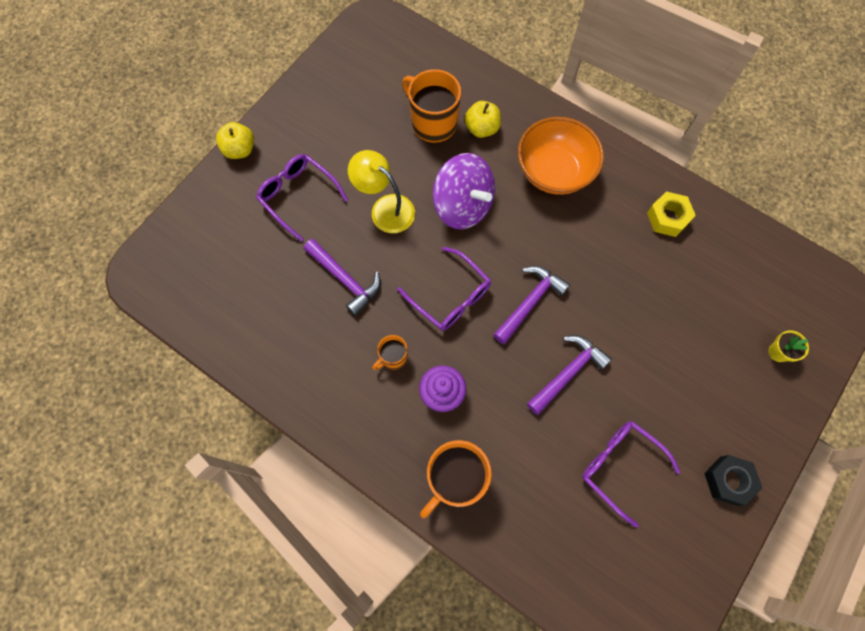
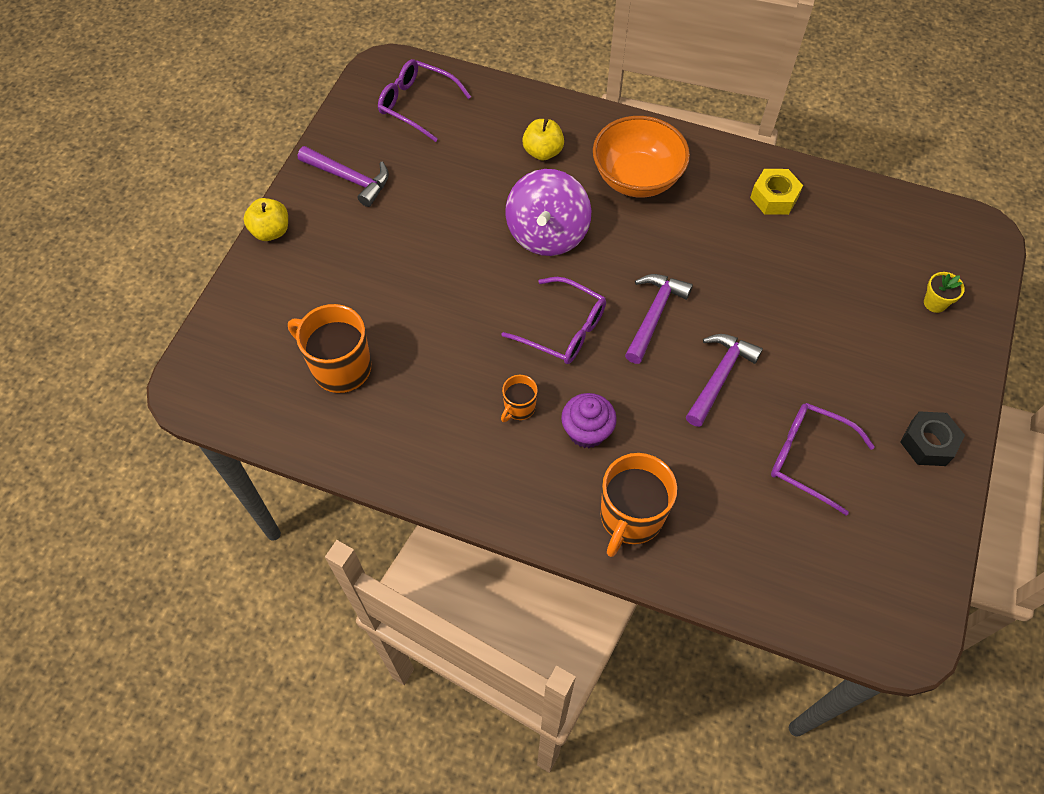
camera: 15 degrees left, 10 degrees down
(298, 196) = (355, 265): purple glasses -> purple glasses (417, 105)
(345, 279) = (437, 339): purple hammer -> purple hammer (349, 179)
(385, 208) = (460, 255): yellow lamp -> none
(432, 123) = (486, 158): orange mug -> orange mug (340, 367)
(463, 205) = (547, 233): purple spinning top -> purple spinning top turned 75 degrees clockwise

